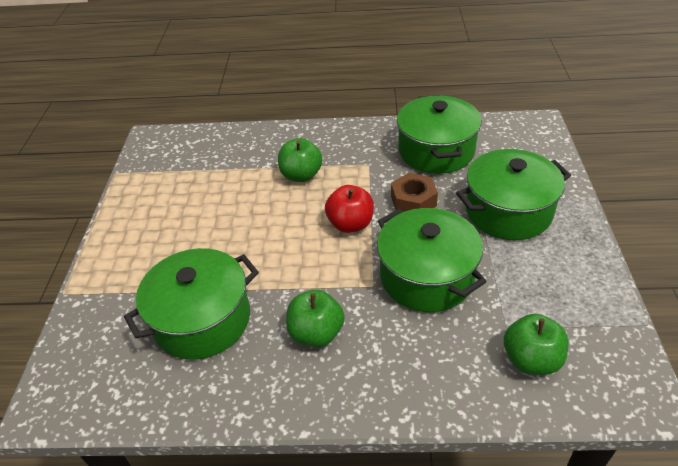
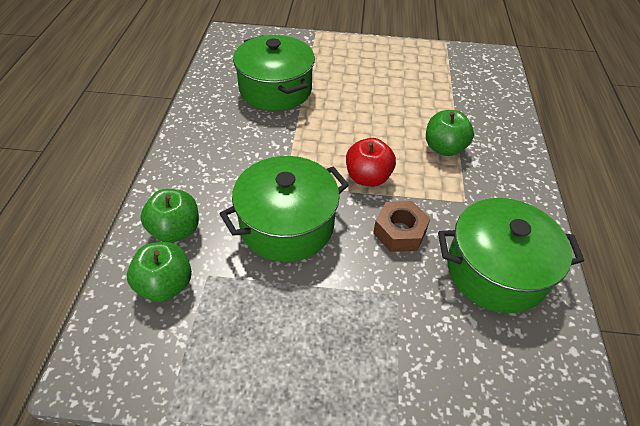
camera: 90 degrees right, 5 degrees up
(316, 333) = (244, 146): green apple -> green apple (175, 230)
(508, 211) = (374, 323): green pot -> none

